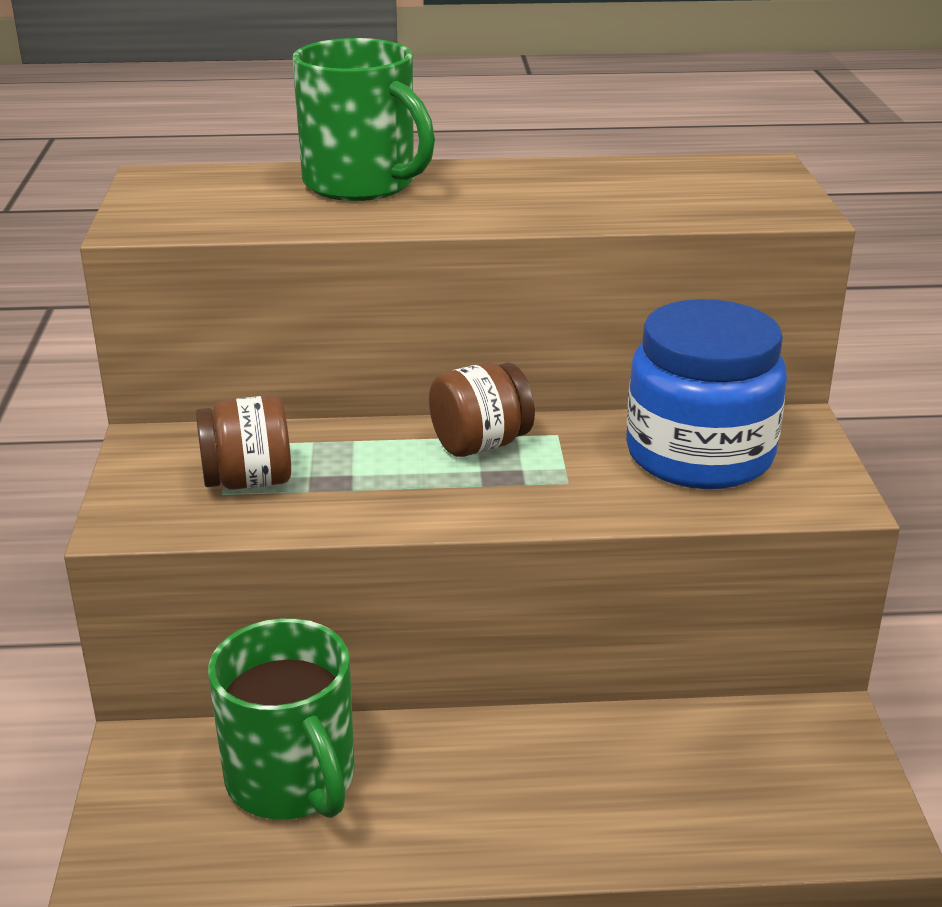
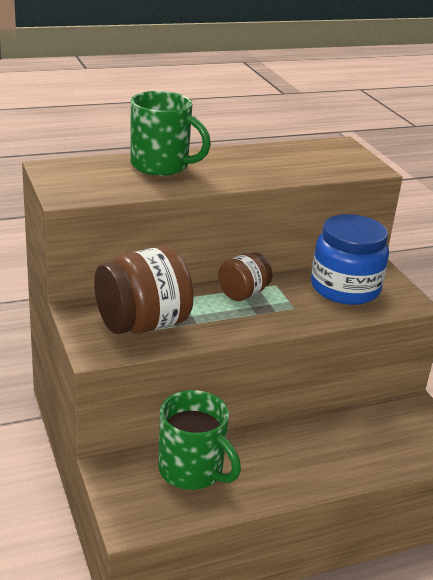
camera: 20 degrees left, 0 degrees up
(248, 481) = (142, 324): brown jar -> brown jar, size x1.74

